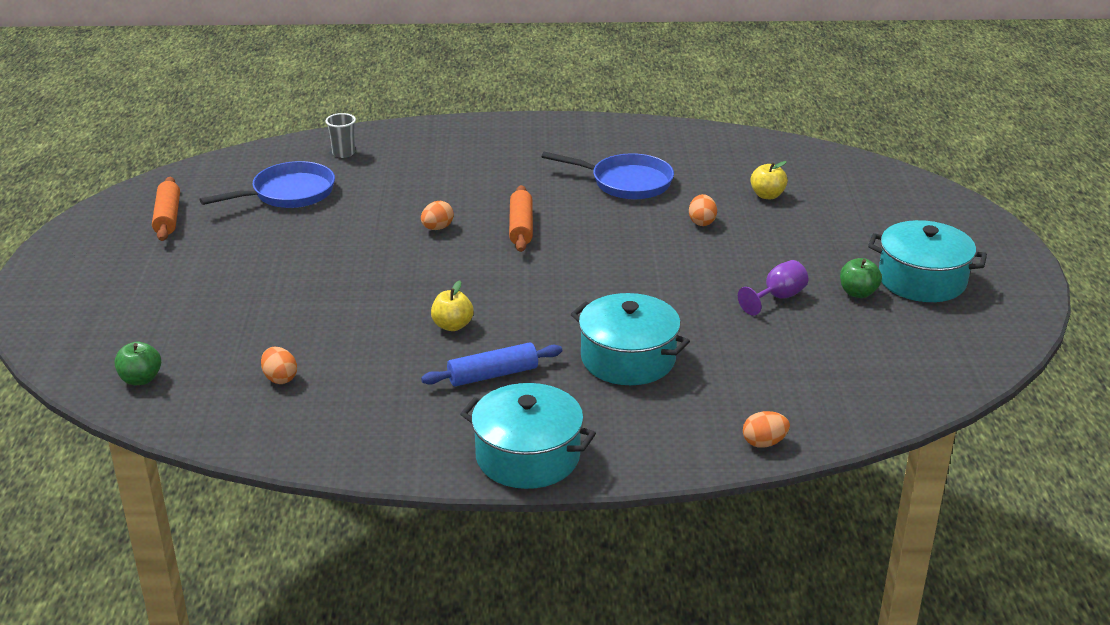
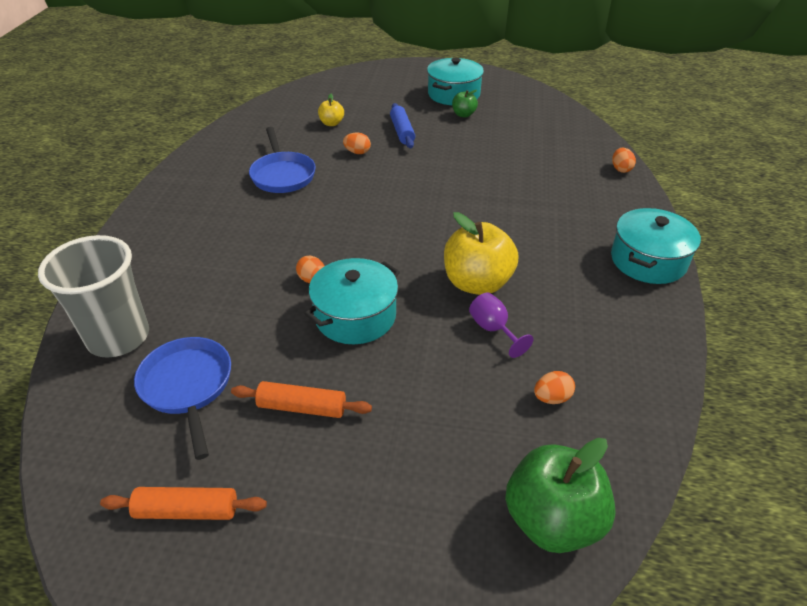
camera: 80 degrees left, 10 degrees up
(141, 379) = (552, 520): green apple -> green apple, size x2.03
(343, 153) = (118, 337): grey cup -> grey cup, size x2.36
(452, 326) = (477, 283): yellow apple -> yellow apple, size x2.03
(493, 375) = (549, 267): blue rolling pin -> blue rolling pin (402, 132)
(520, 227) = (330, 233): orange rolling pin -> orange rolling pin (302, 407)
(626, 182) = (282, 175): blue pan -> blue pan turned 135 degrees clockwise
(628, 359) = (530, 205): turquoise pot -> turquoise pot (355, 316)
(777, 298) = (464, 140): purple goblet -> purple goblet (493, 330)

